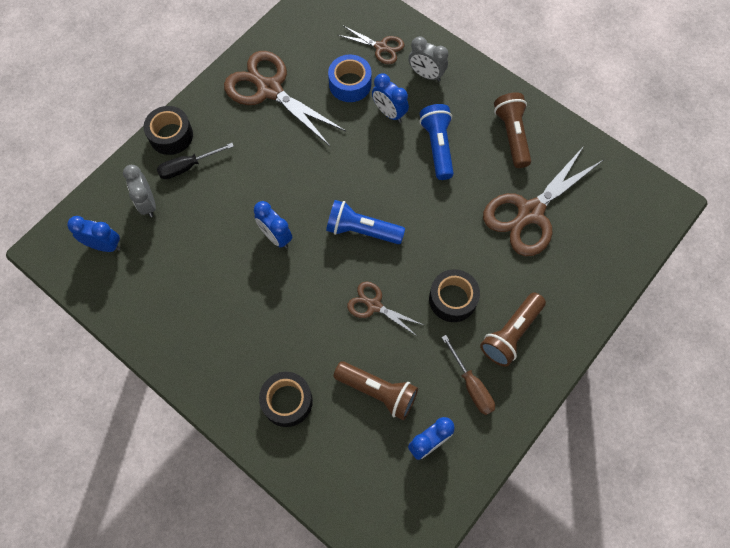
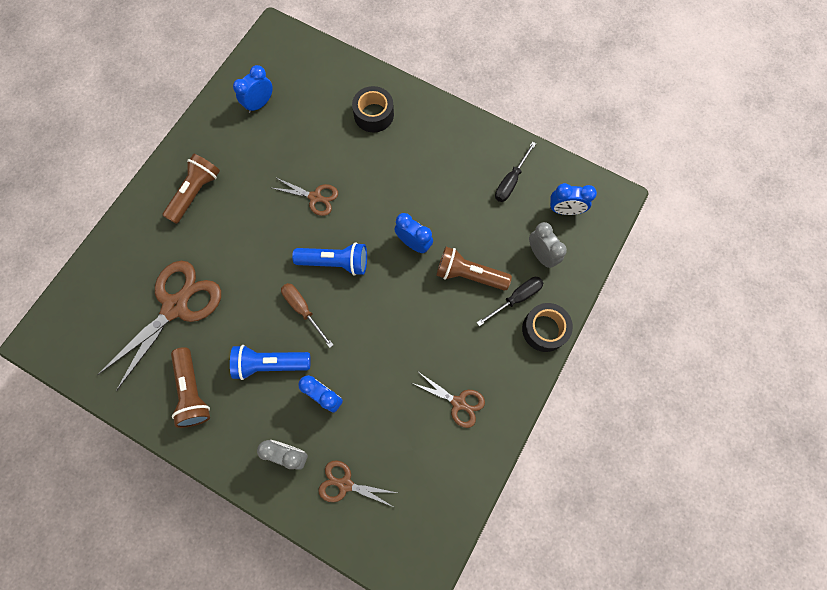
camera: 170 degrees right, 5 degrees up
(150, 287) = (510, 181): none -> black screwdriver
(270, 90) = (458, 403): brown scissors -> brown scissors, size x0.52
(350, 84) = (373, 426): blue tape -> none
(377, 391) = (303, 132): brown flashlight -> brown flashlight (469, 274)
(437, 147) = (270, 364): blue flashlight -> blue flashlight turned 105 degrees clockwise
(452, 299) = (247, 213): black tape -> none
(471, 385) = (228, 148): brown screwdriver -> brown screwdriver (303, 310)

